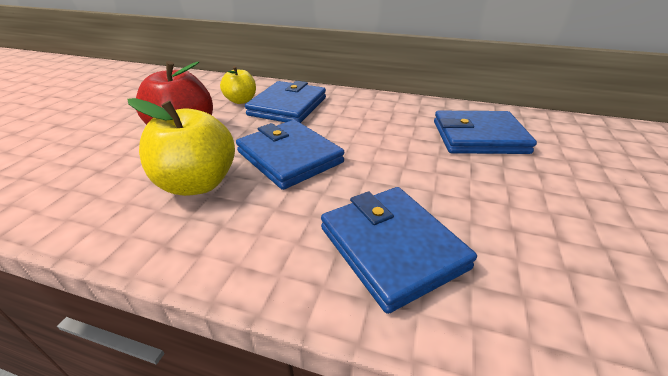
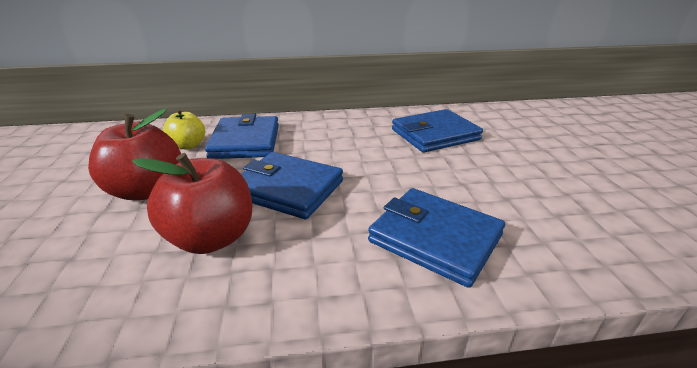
camera: 25 degrees left, 5 degrees down
(198, 183) = (211, 238): yellow apple -> red apple

